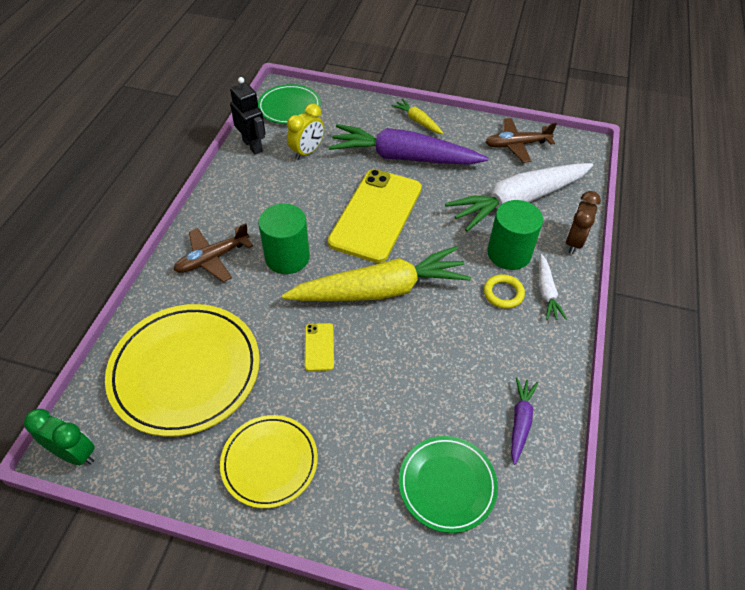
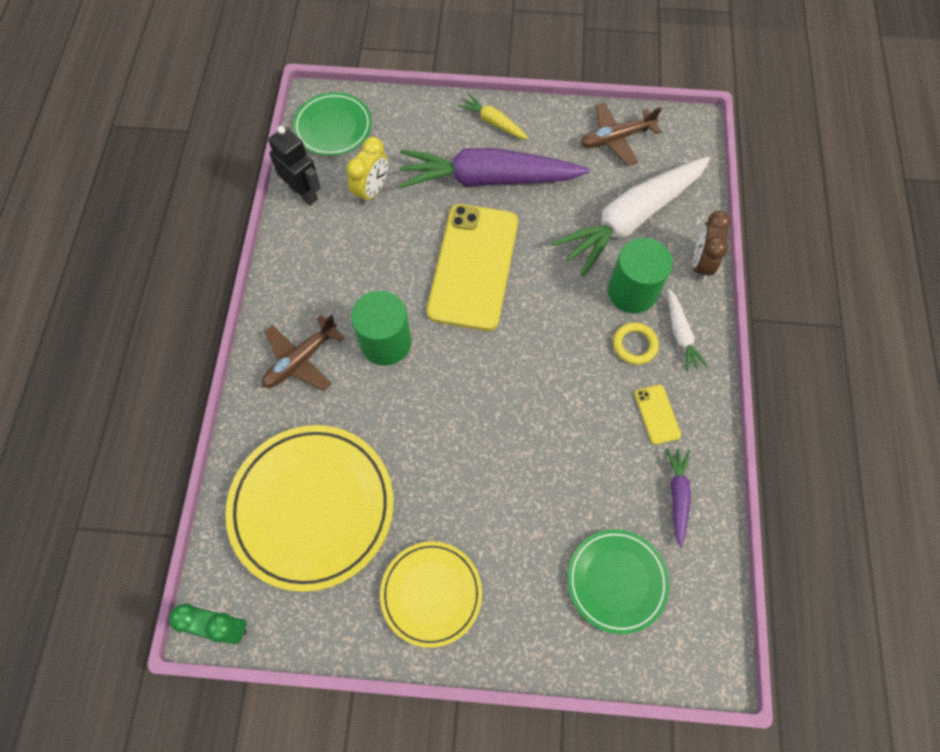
camera: 10 degrees left, 15 degrees up
(319, 347) = (449, 449): yellow phone -> yellow phone (657, 414)
(380, 290) = (499, 365): yellow carrot -> none

